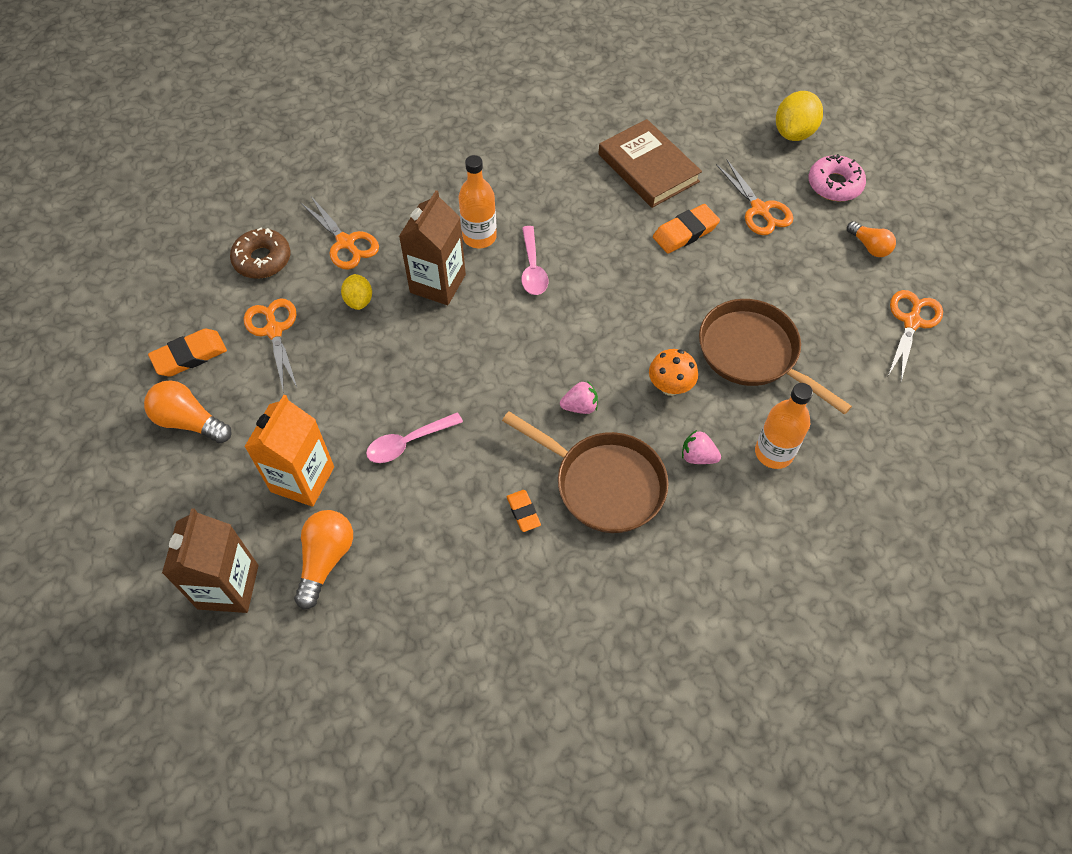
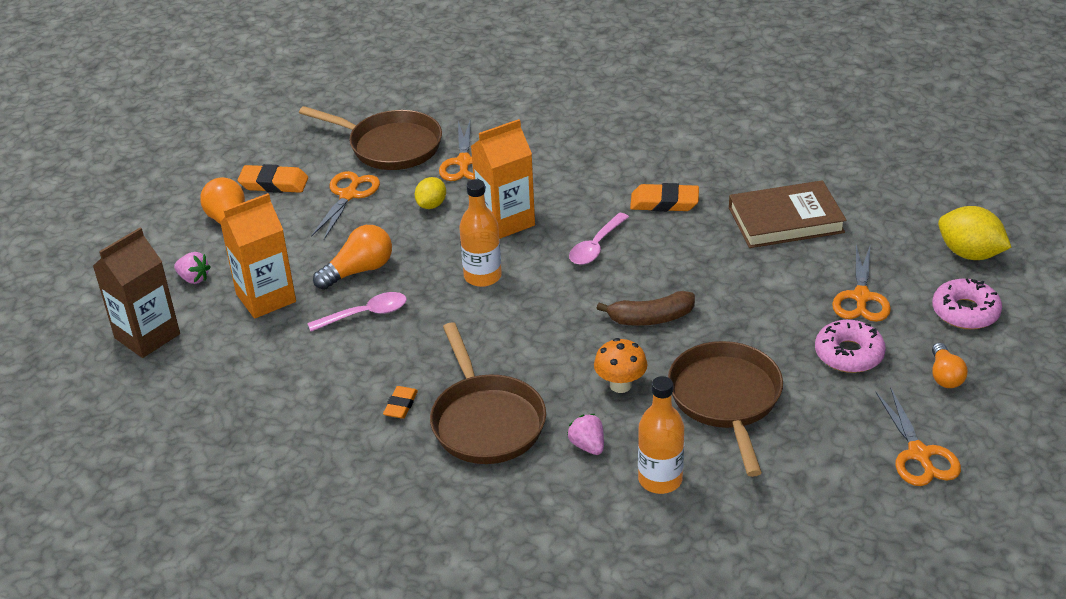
camera: 40 degrees right, 20 degrees down
(262, 259) = (390, 146): brown donut -> brown pan
(326, 560) = (227, 356): orange light bulb -> orange light bulb (359, 270)
(408, 442) = (365, 314): pink spoon -> pink spoon turned 150 degrees clockwise
(438, 283) = (505, 221): brown carton -> orange carton
(479, 237) = (575, 205): orange bottle -> orange bottle (482, 276)
(580, 406) = (526, 359): pink strawberry -> pink strawberry (194, 278)
(635, 312) = (650, 318): none -> brown banana
(648, 168) = (785, 220): brown book -> brown book turned 75 degrees clockwise
(685, 232) = (766, 282): orange eraser -> orange eraser (664, 202)
(794, 133) = (969, 254): yellow lemon -> yellow lemon turned 60 degrees clockwise
(795, 264) = (849, 354): none -> pink donut
(911, 322) = (919, 454): orange scissors -> orange scissors turned 105 degrees clockwise

